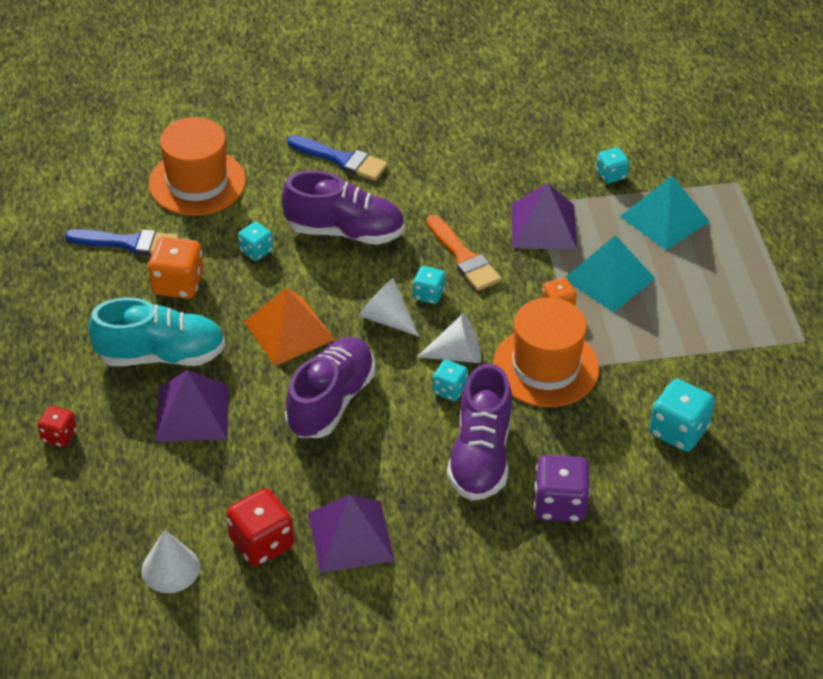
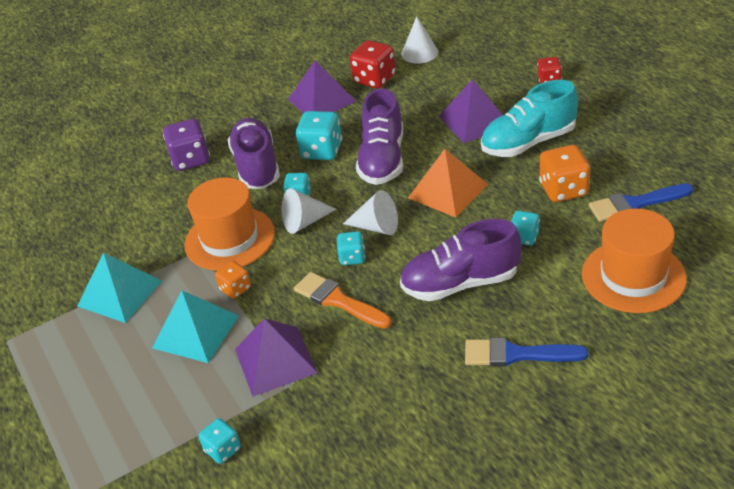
camera: 165 degrees right, 5 degrees down
(664, 218) = (153, 417): turquoise pyramid -> turquoise pyramid (120, 293)
(678, 431) = (113, 231): turquoise dice -> turquoise dice (322, 151)

